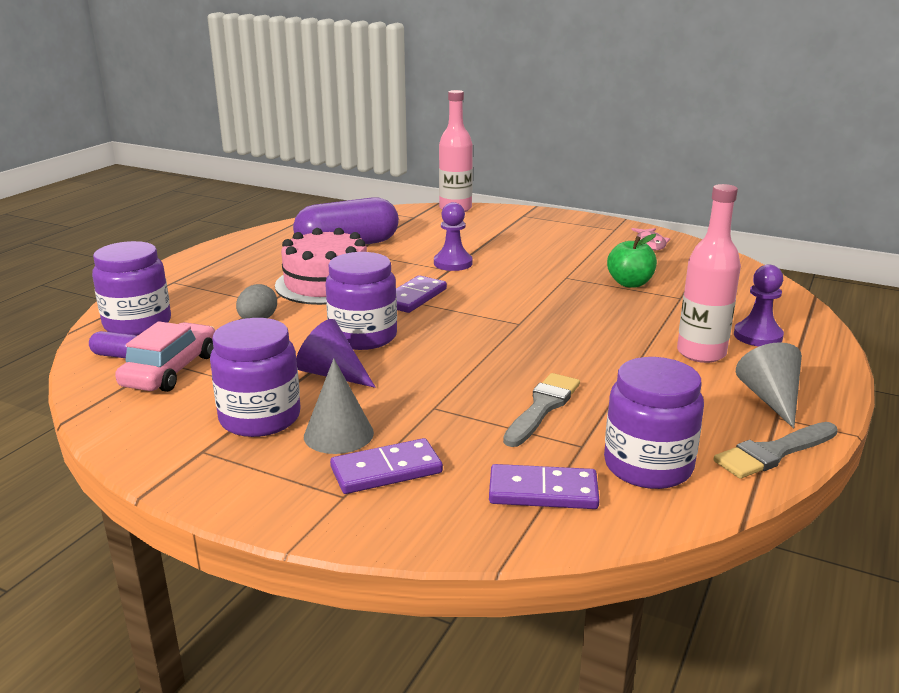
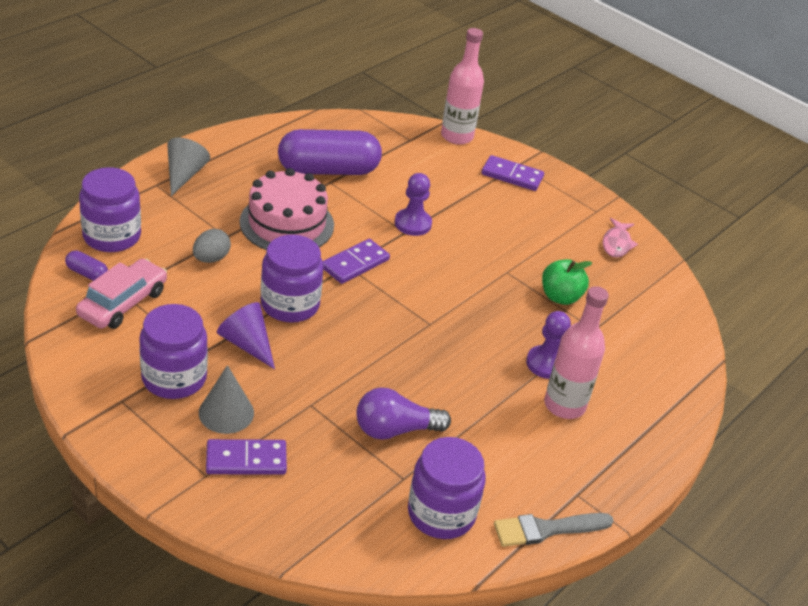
camera: 10 degrees right, 15 degrees up
(542, 407) = (395, 430): grey brush -> purple light bulb
(543, 491) = (349, 514): purple domino -> purple domino (512, 176)
(757, 336) = (629, 398): purple pawn -> purple pawn (546, 363)
(771, 399) = (586, 474): grey cone -> grey cone (184, 175)

